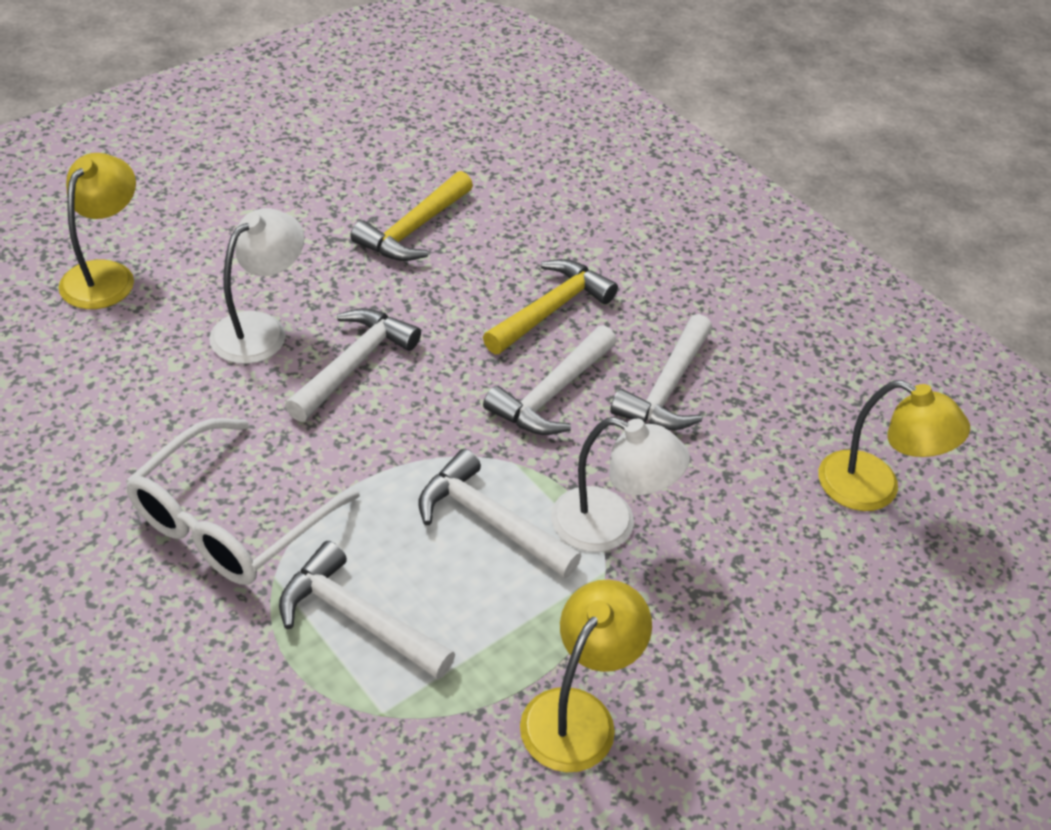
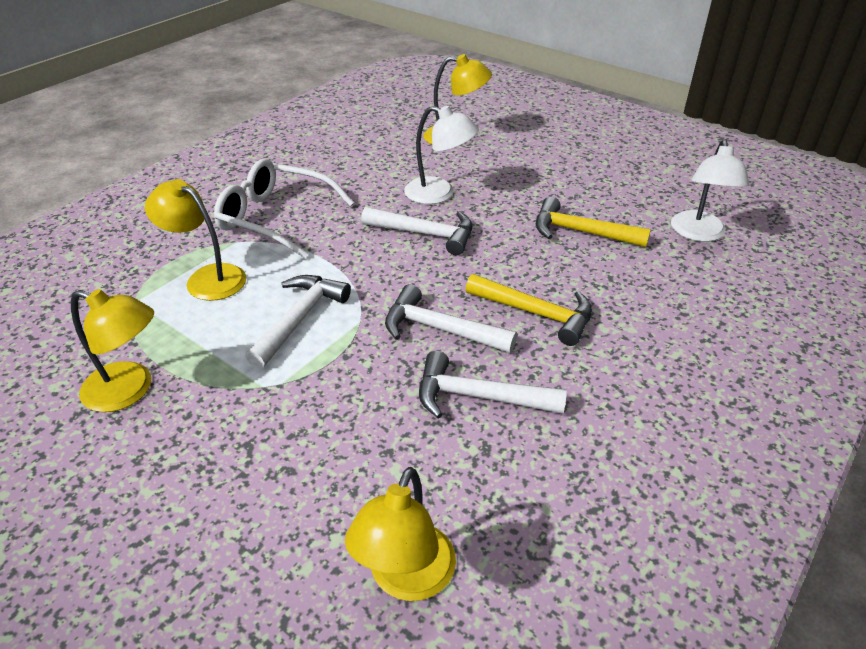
camera: 80 degrees right, 5 degrees down
(357, 618) = (207, 278): white hammer -> yellow lamp
(610, 526) = (308, 382): white lamp -> white lamp (698, 234)

